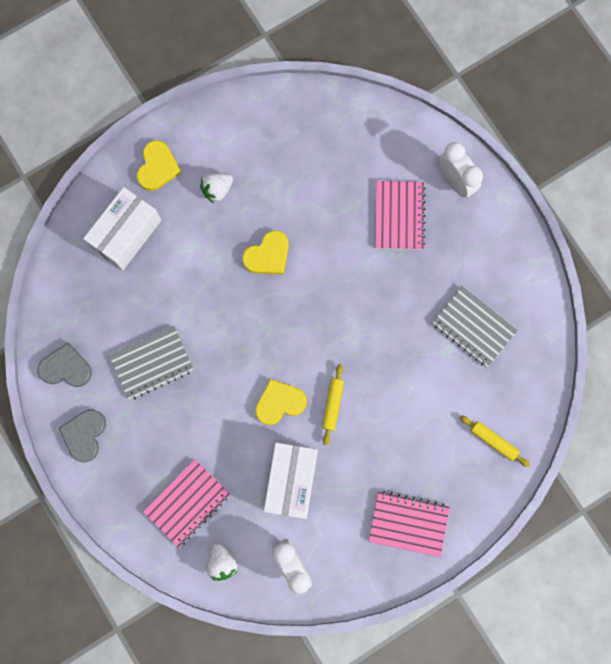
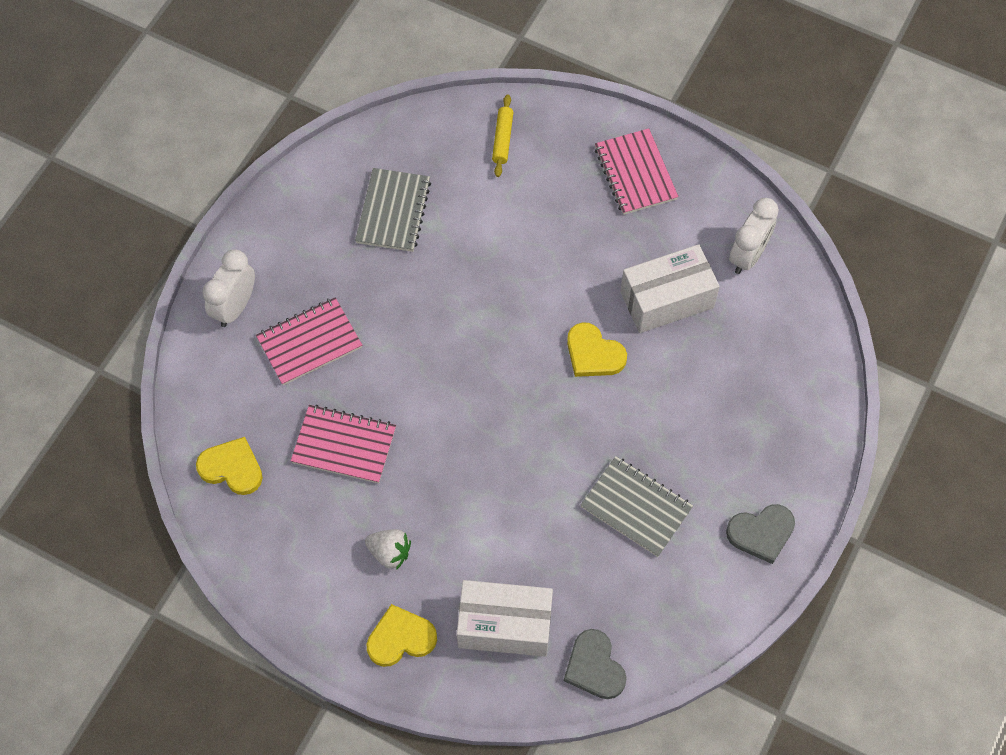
camera: 120 degrees left, 15 degrees down
(66, 368) = (702, 599): grey heart -> grey heart (594, 667)
(187, 503) = (758, 386): pink notebook -> pink notebook (344, 445)
(222, 562) = (793, 320): white strawberry -> none
(267, 255) = (436, 454): yellow heart -> yellow heart (232, 468)
(332, 405) = (562, 301): yellow rolling pin -> none

